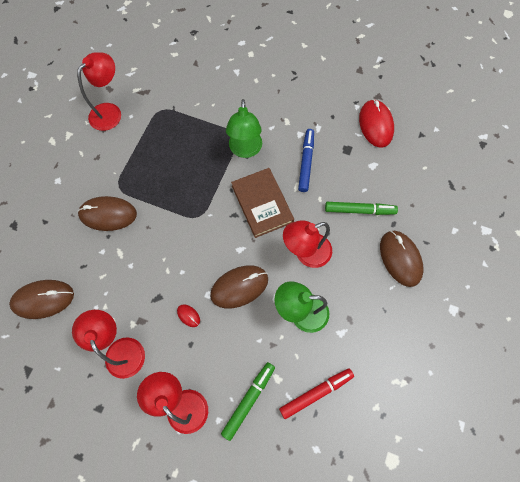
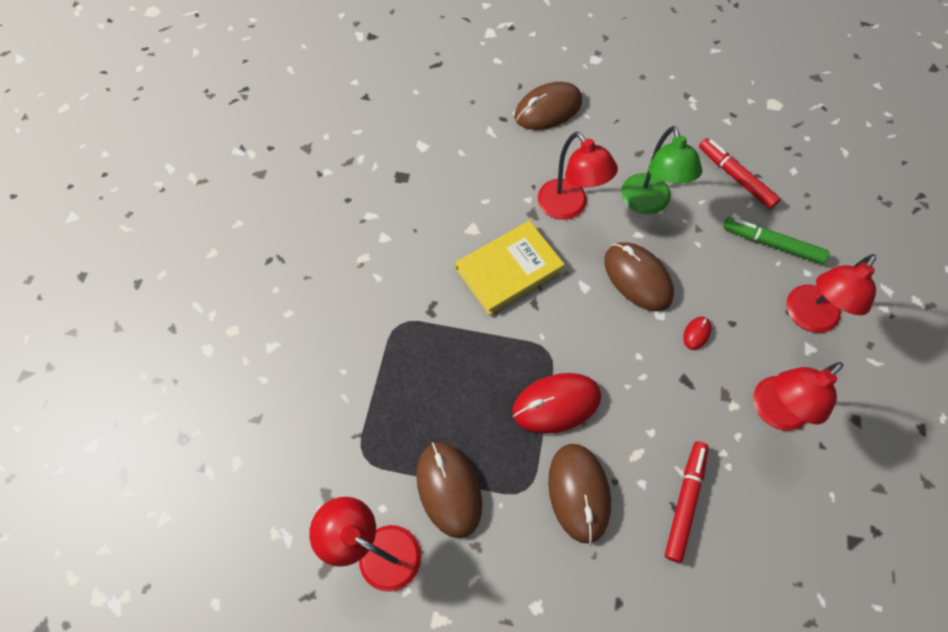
camera: 100 degrees left, 5 degrees down
(43, 299) = (746, 555): brown mouse -> brown mouse (449, 489)
(84, 273) = (684, 501): none -> red marker
(245, 150) = (423, 307): green lamp -> none
(262, 204) = (509, 269): brown book -> yellow book
(306, 162) = (431, 224): blue marker -> none
(359, 210) = (492, 155): green marker -> none
(375, 125) = (356, 147): red mouse -> red mouse (556, 404)

